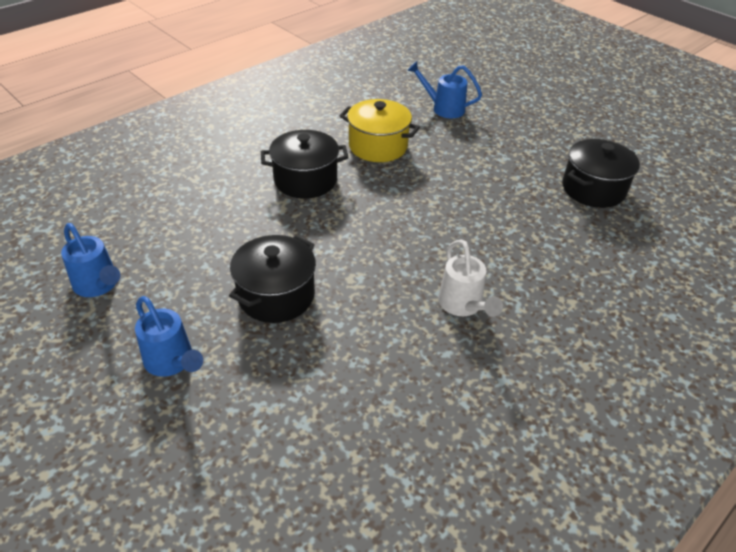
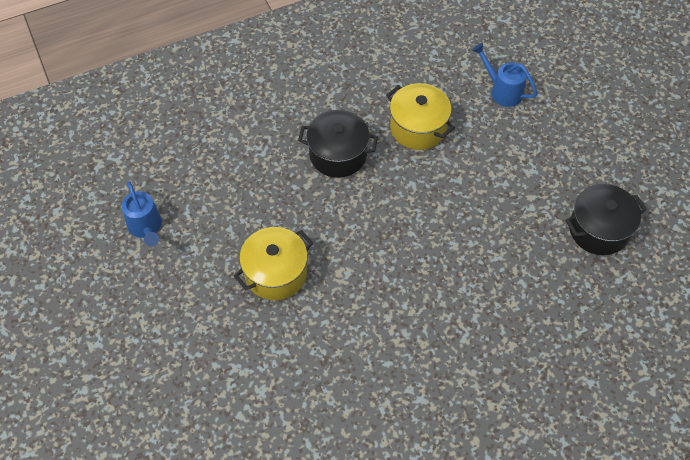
camera: 20 degrees right, 15 degrees up
(172, 362) = (184, 312): blue watering can -> none
(276, 295) = (276, 273): black pot -> yellow pot
(463, 305) = (419, 323): white watering can -> none

